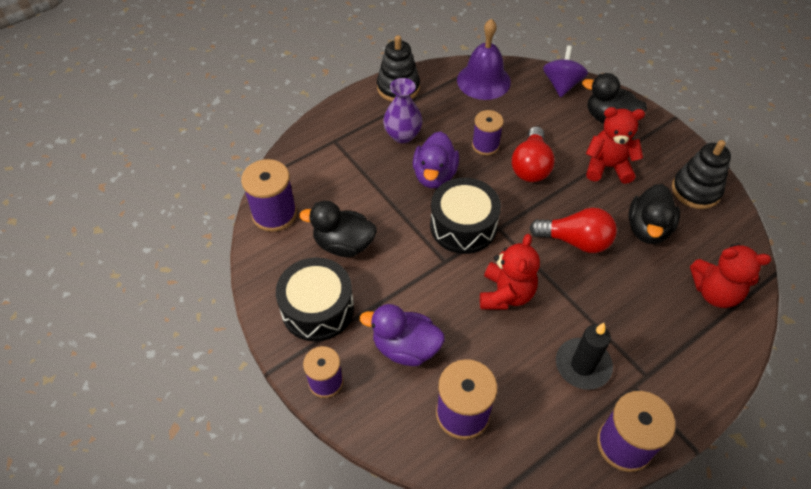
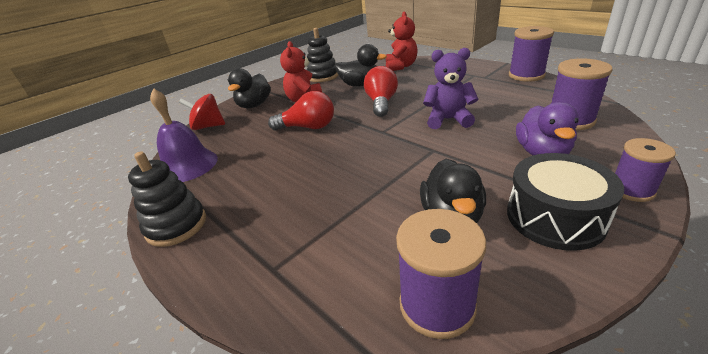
camera: 95 degrees left, 20 degrees down
(402, 135) = (266, 205): purple vase -> none
(434, 175) = (327, 173): purple duck -> none
(463, 226) = (387, 147): black drum -> none
(485, 145) = (283, 151): purple spool -> none
(506, 294) = (448, 120): red teddy bear -> purple teddy bear
(561, 85) = (208, 126): purple spinning top -> red spinning top
(583, 365) = (484, 90): black candle -> none

